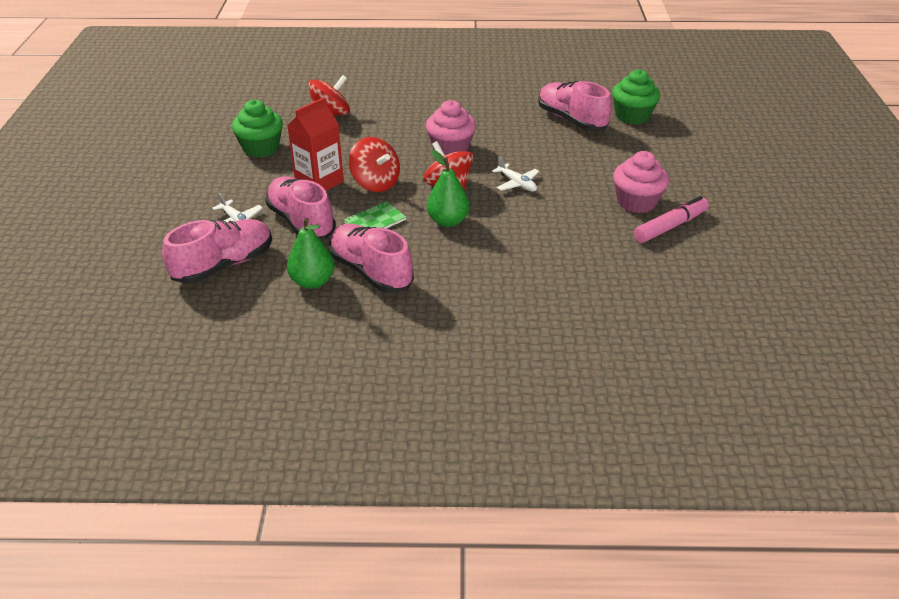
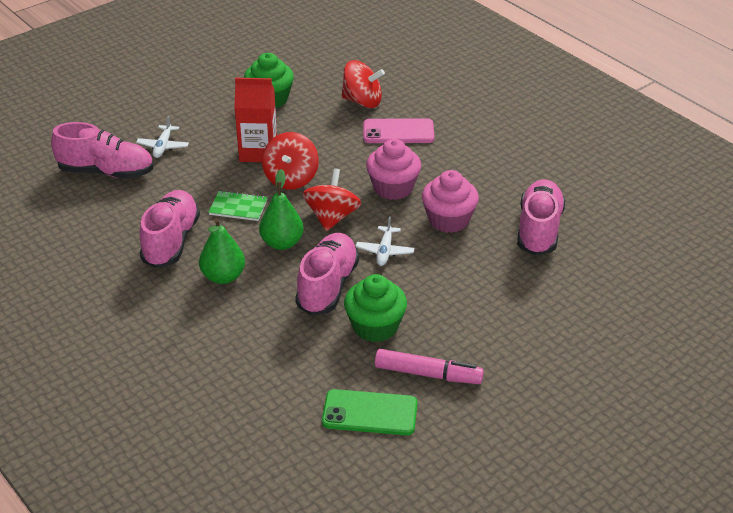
camera: 50 degrees right, 0 degrees up
(301, 222) = (196, 174): pink shoe -> pink shoe (327, 286)
(312, 281) = (130, 221): green pear -> green pear (223, 277)
(390, 118) = (398, 132): none -> pink phone
(632, 116) = (602, 263): green cupcake -> green cupcake (375, 327)
(636, 202) = (444, 335): pink cupcake -> pink cupcake (448, 220)
(686, 269) = (370, 413): none -> green phone

